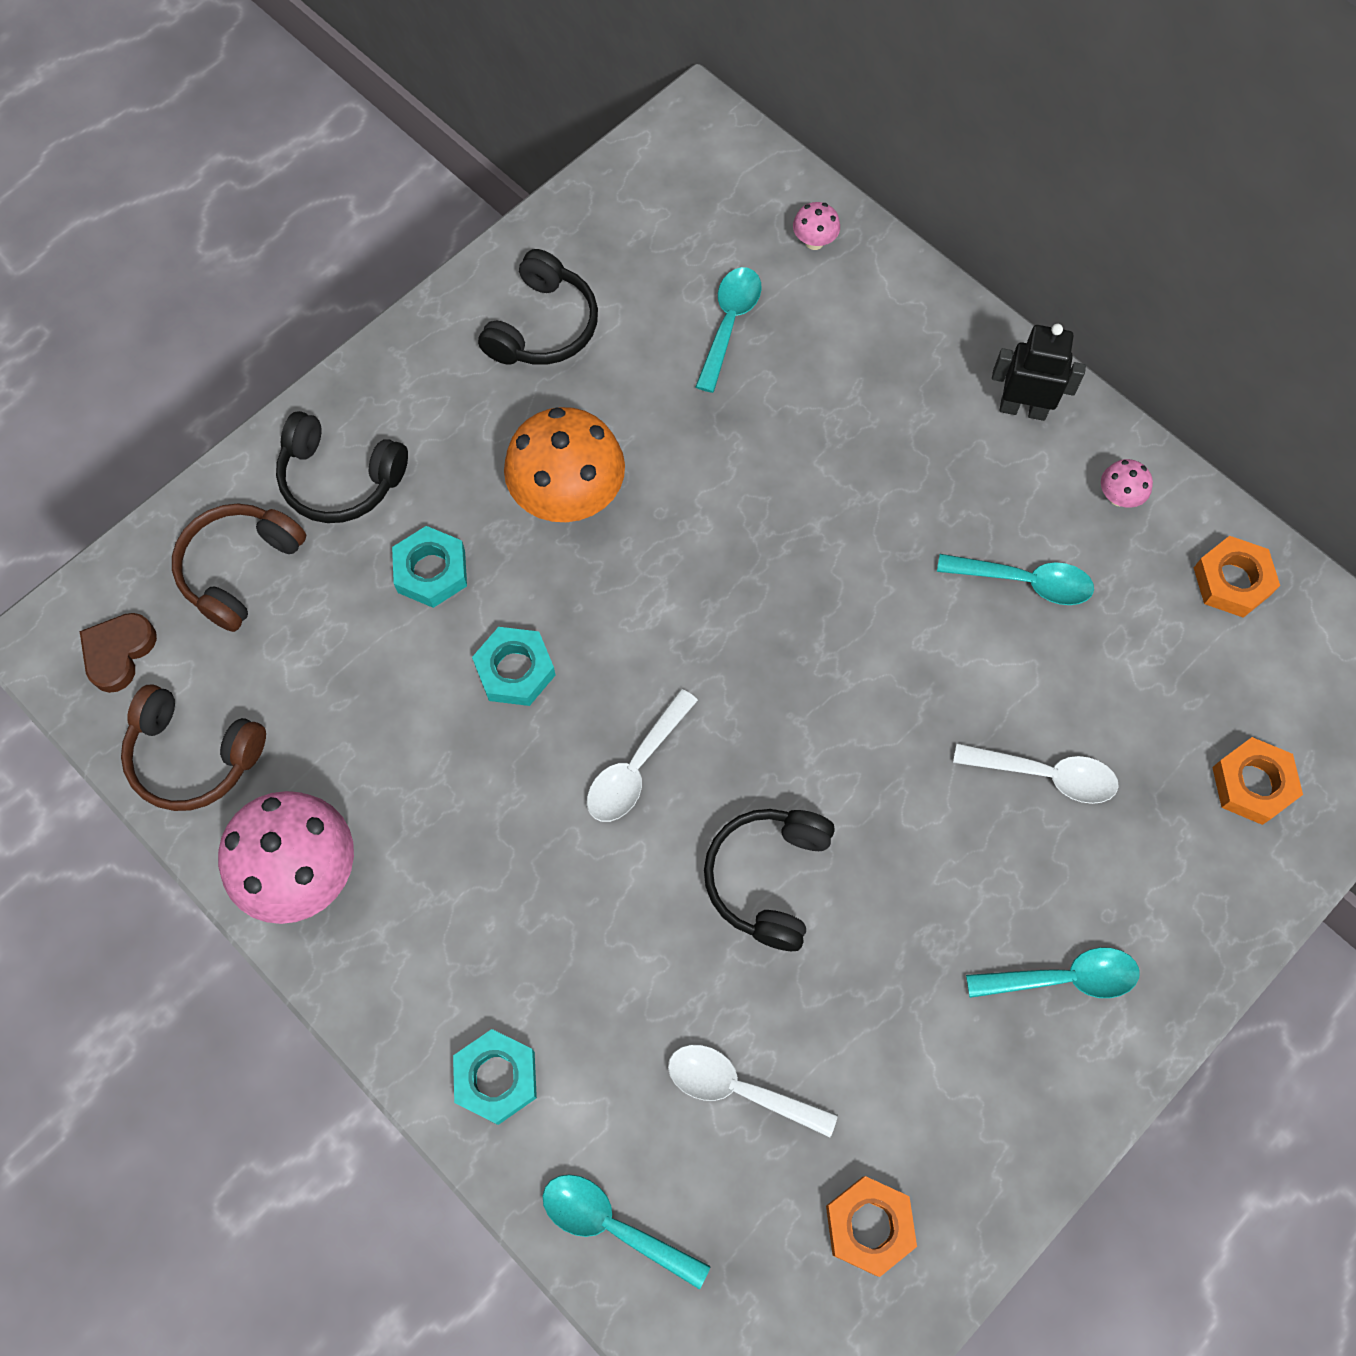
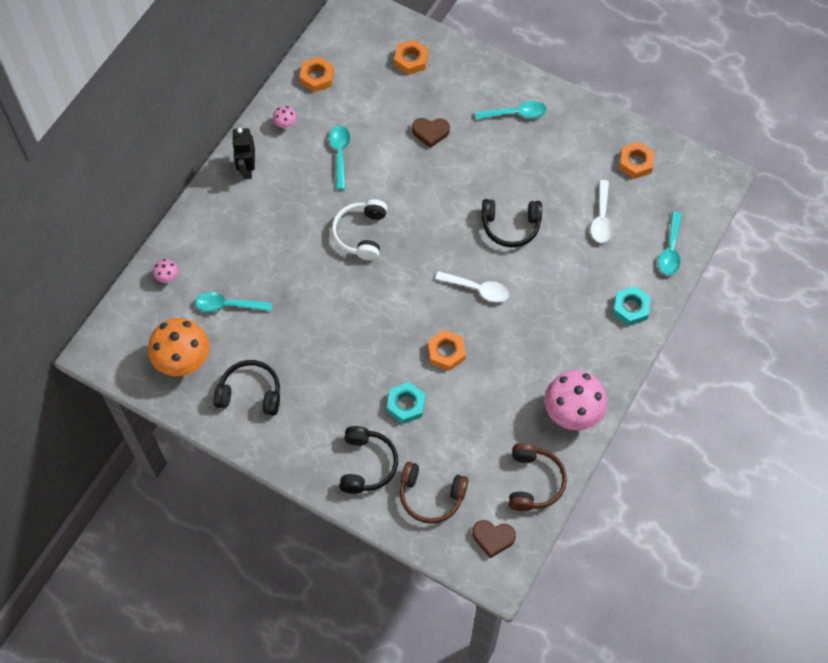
camera: 105 degrees left, 5 degrees down
(515, 670) = (446, 352): turquoise nut -> orange nut
(568, 497) = (348, 354): orange mushroom -> orange mushroom (183, 361)
(824, 579) = (361, 234): none -> white headphones
(1045, 775) = (430, 132): white spoon -> brown heart
(1063, 978) = (516, 114): turquoise spoon -> turquoise spoon turned 105 degrees clockwise

